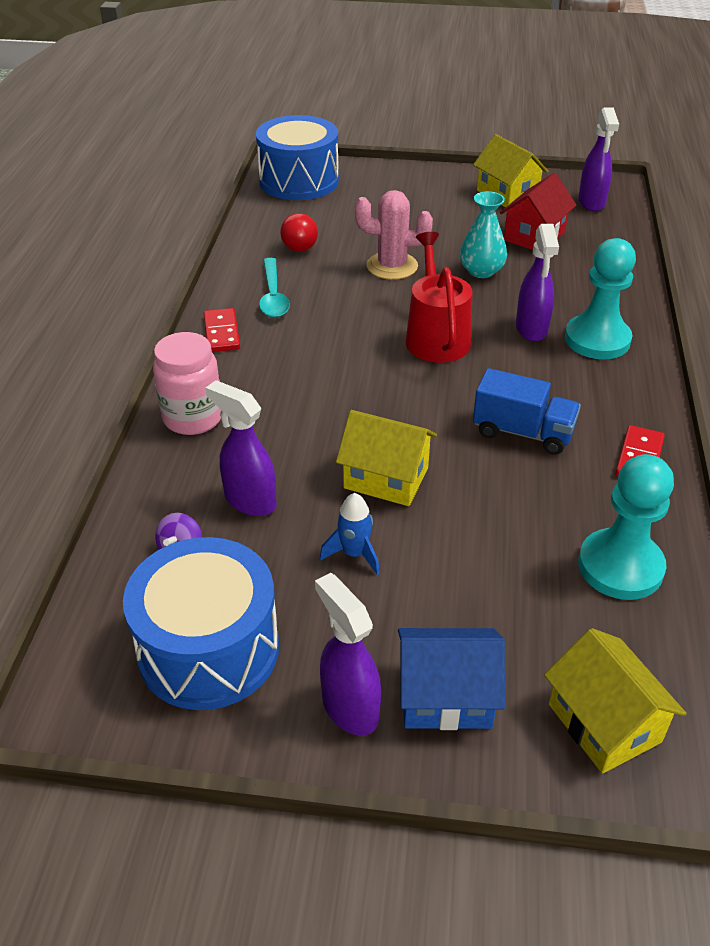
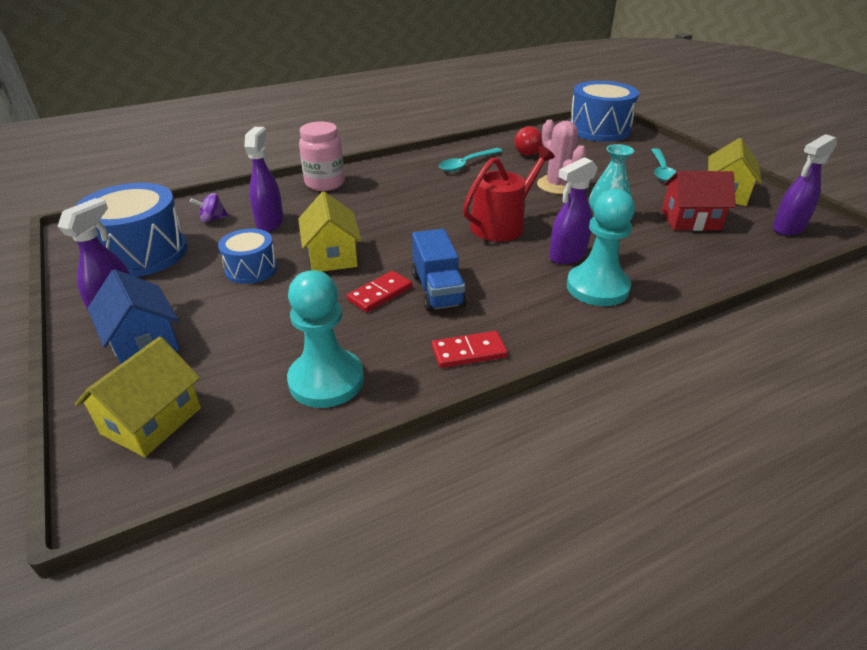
camera: 55 degrees right, 5 degrees down
(222, 333) = (410, 164): red domino -> red domino (380, 294)
(354, 554) = (251, 269): blue rocket -> blue drum
(429, 198) = (661, 170): none -> turquoise spoon

